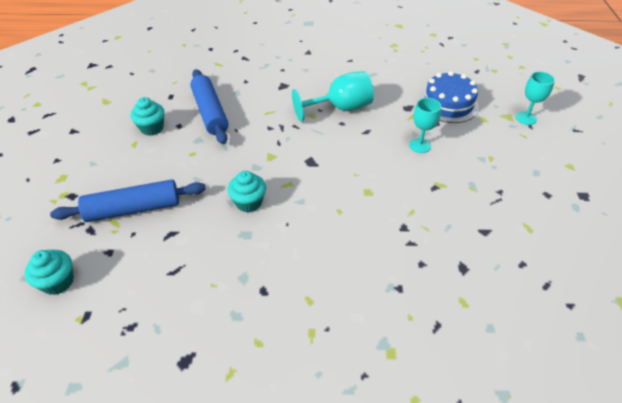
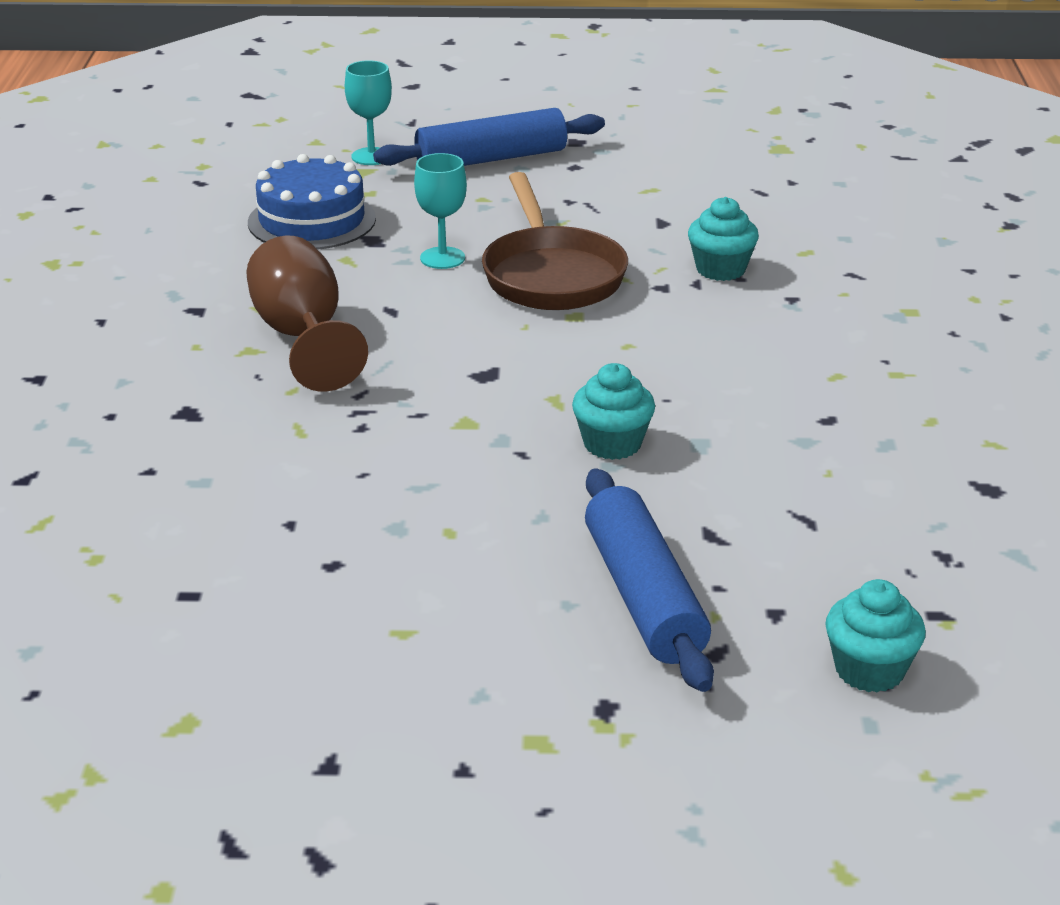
camera: 90 degrees left, 15 degrees down
(152, 128) = (338, 609): turquoise cupcake -> turquoise cupcake (721, 269)
(210, 112) = (283, 518): blue rolling pin -> blue rolling pin (491, 159)
(340, 108) = (302, 337): turquoise goblet -> brown goblet
(409, 183) = (551, 275): none -> brown pan

